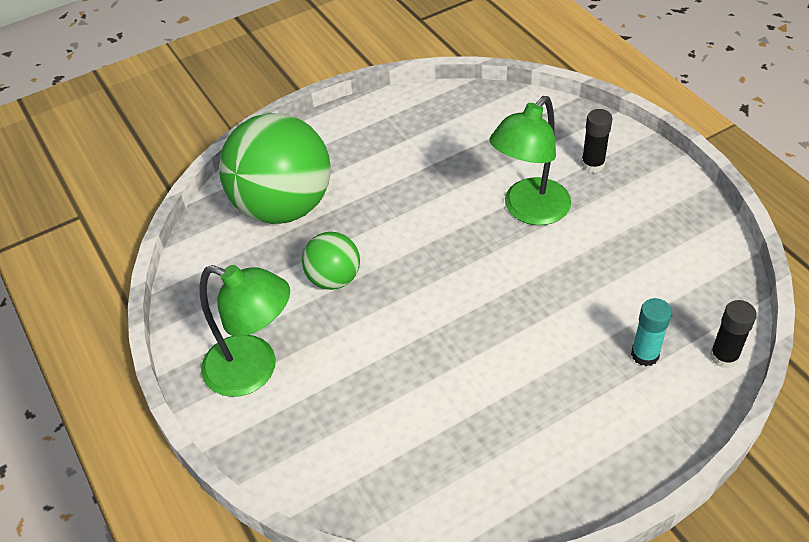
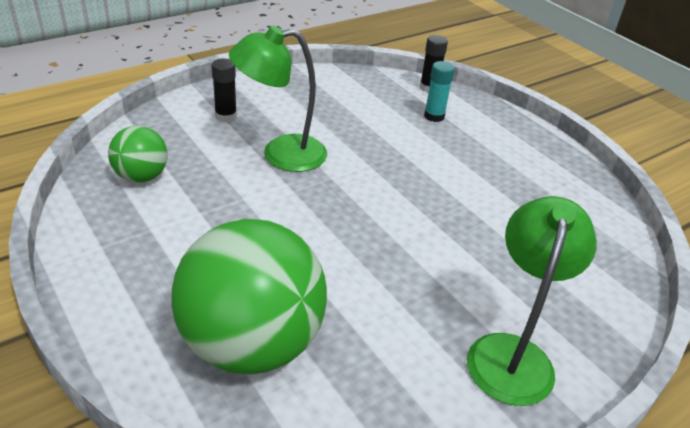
camera: 100 degrees left, 10 degrees down
(334, 279) = (373, 289): green ball -> green ball (141, 176)
(529, 211) = (281, 154): green lamp -> green lamp turned 135 degrees clockwise

